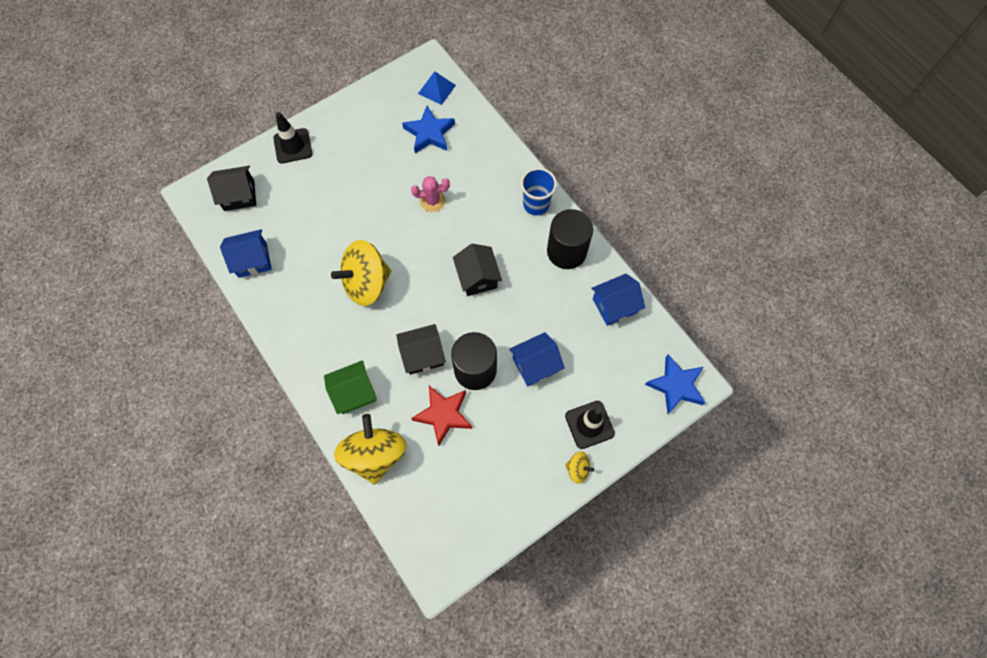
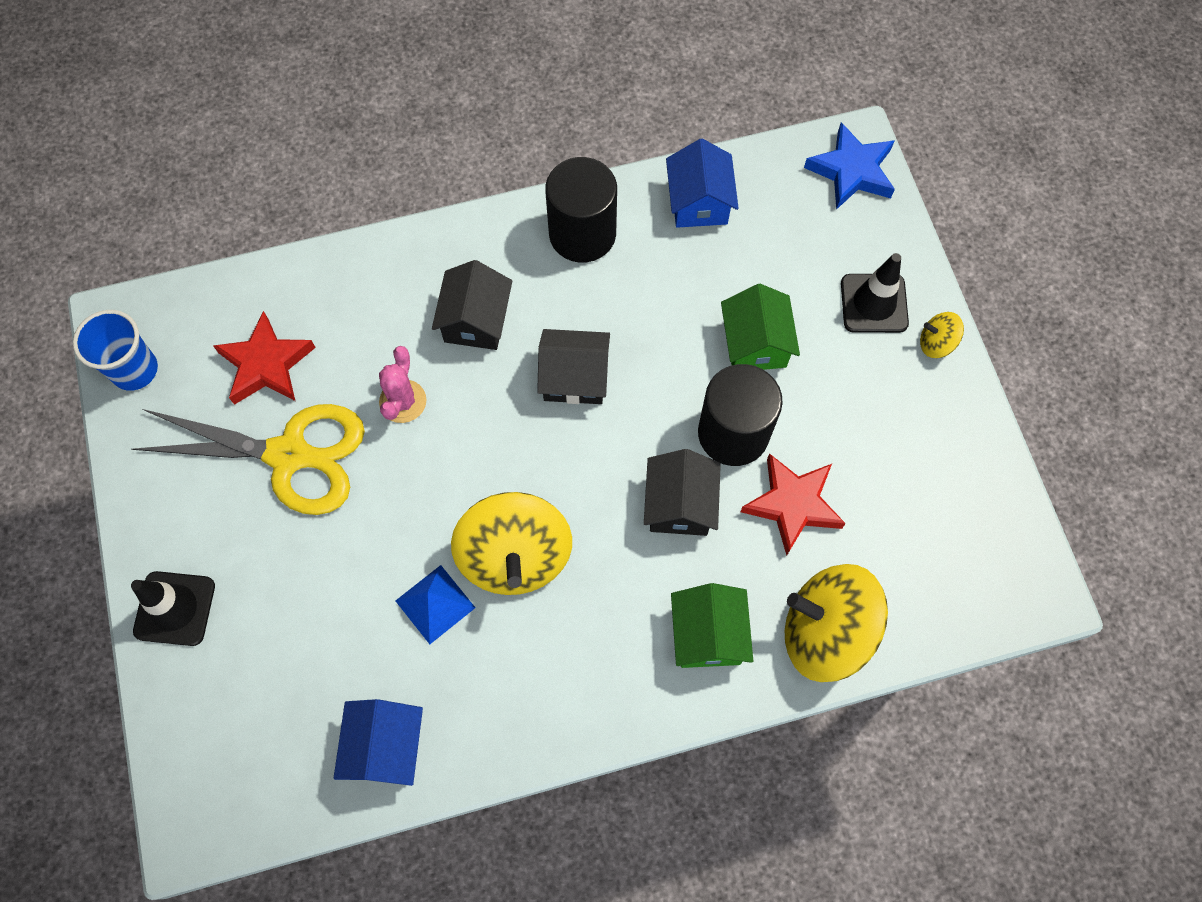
camera: 70 degrees left, 0 degrees up
(239, 195) = (235, 739): black house -> black house (476, 321)
(385, 162) = (289, 455): none -> yellow scissors
(429, 133) = (266, 364): blue star -> red star
(436, 89) = (181, 324): blue pyramid -> blue pyramid (435, 604)
(535, 365) = (755, 344): blue house -> green house
(536, 204) = (480, 247): blue cup -> blue cup (135, 370)
(577, 469) = (936, 343): yellow spinning top -> yellow spinning top turned 120 degrees counterclockwise

